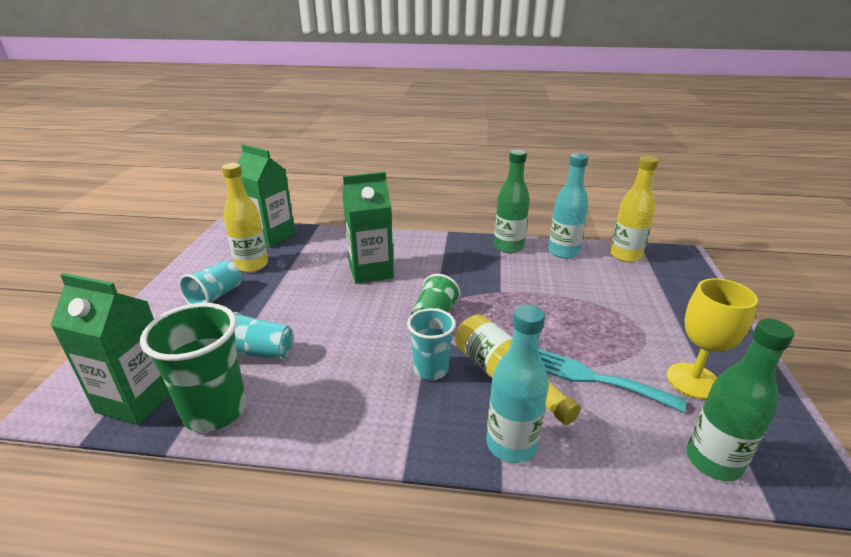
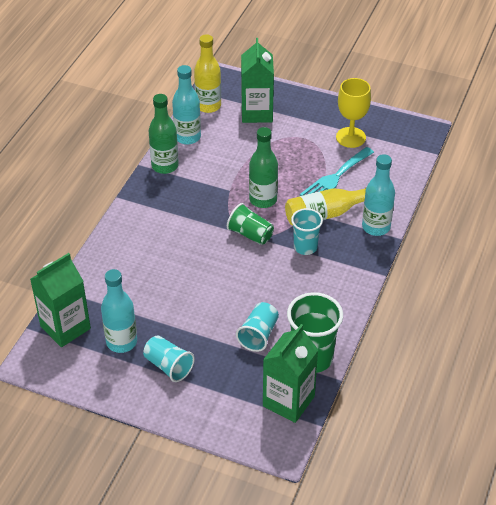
camera: 75 degrees left, 15 degrees up
(252, 265) = (121, 342): yellow bottle -> turquoise bottle
(371, 271) = (167, 260): green carton -> green carton (257, 112)
(713, 461) = (405, 158): green bottle -> green bottle (263, 200)

